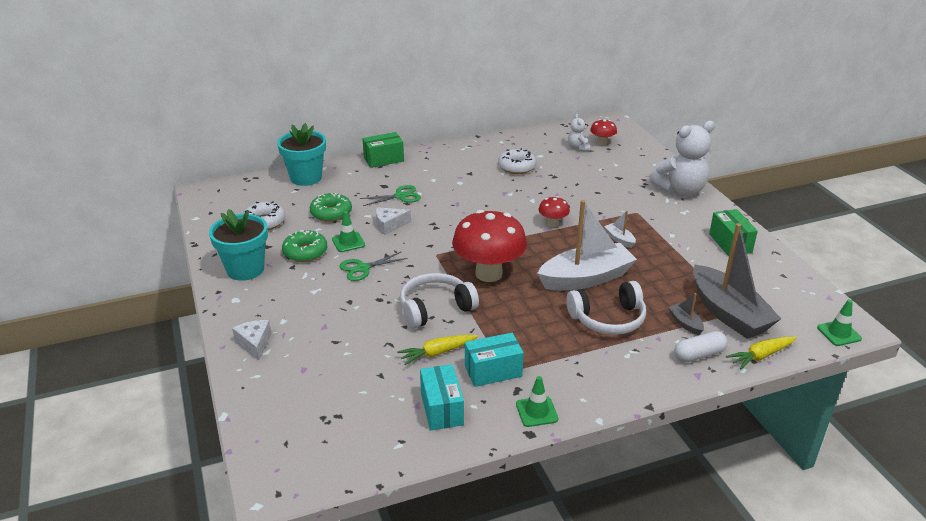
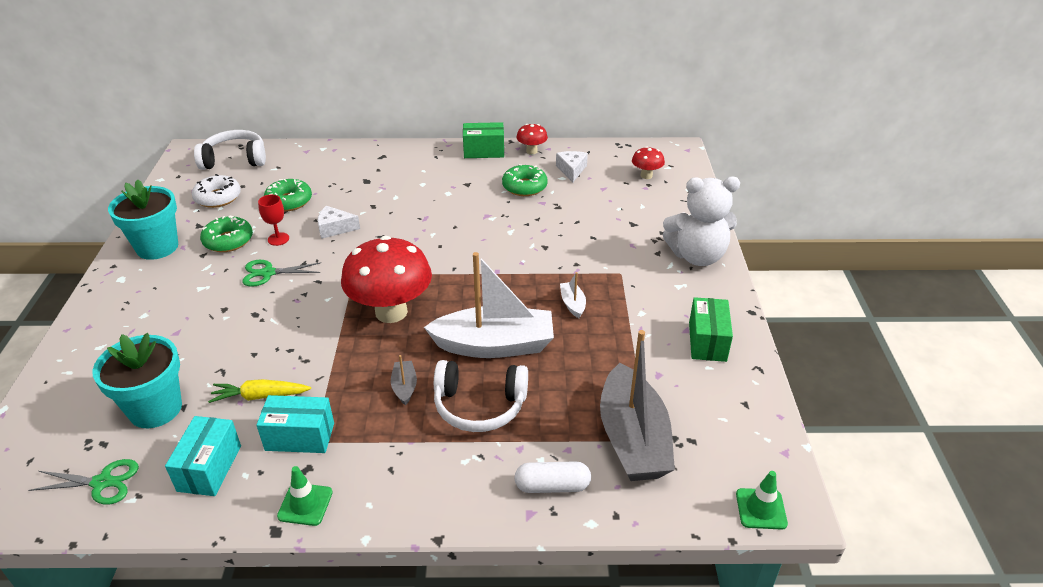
camera: 20 degrees right, 5 degrees up
(254, 343) = (97, 334): white cheese -> white cheese (571, 170)
(306, 178) = (297, 156): turquoise flower pot -> turquoise flower pot (155, 409)
(348, 242) = (278, 239): green traffic cone -> red goblet
(384, 159) = (390, 150): green box -> green box (484, 151)
(400, 196) = (373, 196): green scissors -> green scissors (102, 482)
(435, 308) = (302, 340): white headphones -> white headphones (235, 159)
(517, 167) = (524, 187): white donut -> green donut
(553, 223) = (511, 266): red mushroom -> red mushroom (531, 151)
(578, 148) = (613, 177): white teddy bear -> none
(685, 323) = (568, 437): grey boat -> grey boat (404, 387)
(761, 356) = (630, 511): yellow carrot -> none

